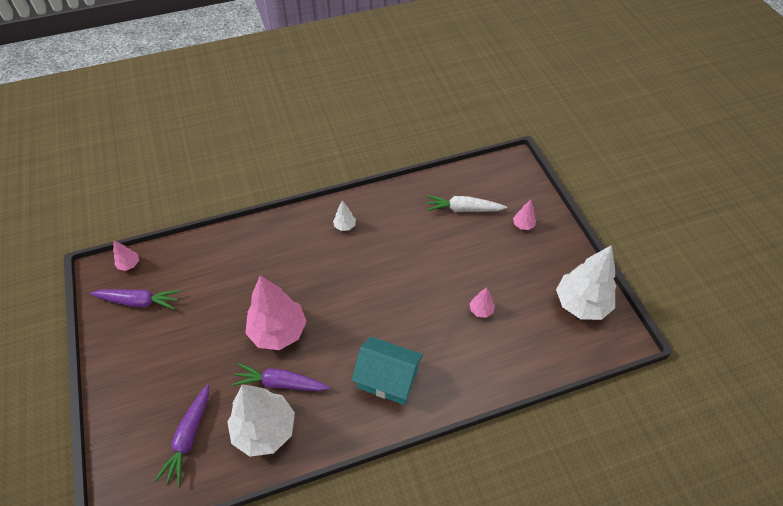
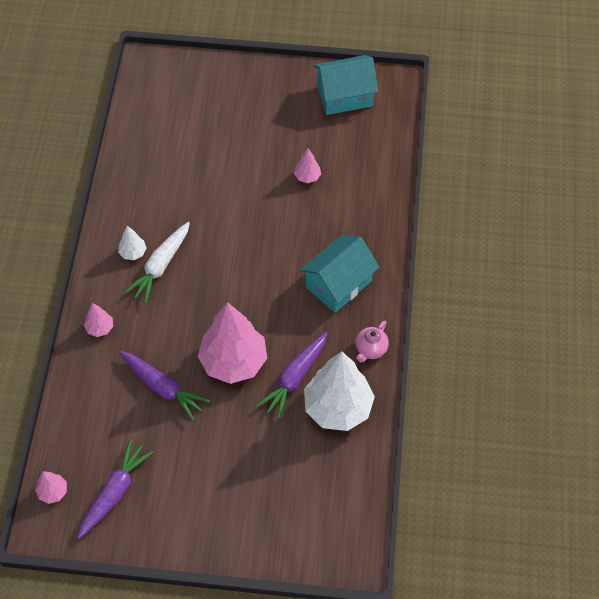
camera: 65 degrees left, 5 degrees up
(189, 437) = (312, 479): purple carrot -> purple carrot (162, 387)
(334, 433) = (370, 349): none -> pink teapot
(463, 209) = (178, 136): white carrot -> white carrot (161, 266)
(523, 225) = (230, 96): pink tree -> pink tree (100, 328)
(581, 304) = (344, 96): white tree -> turquoise house

